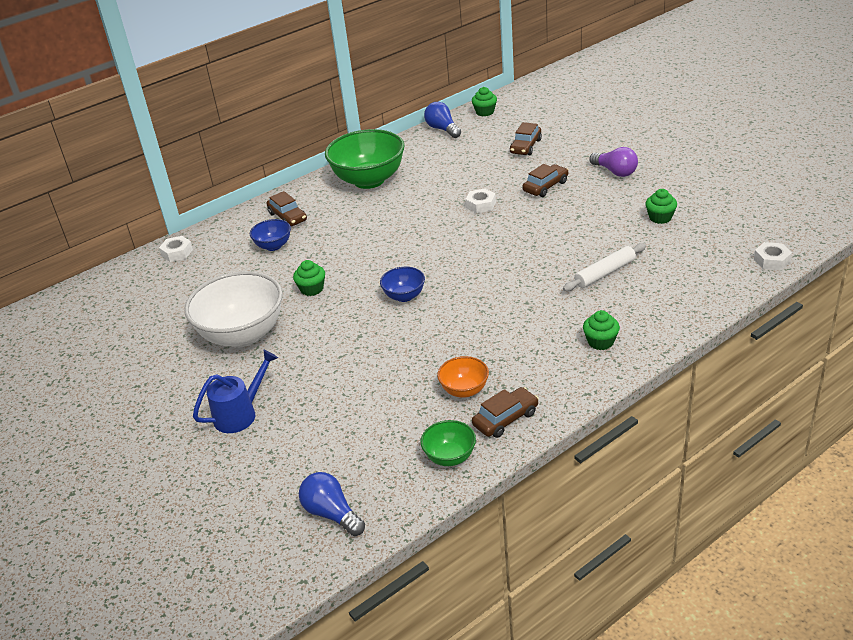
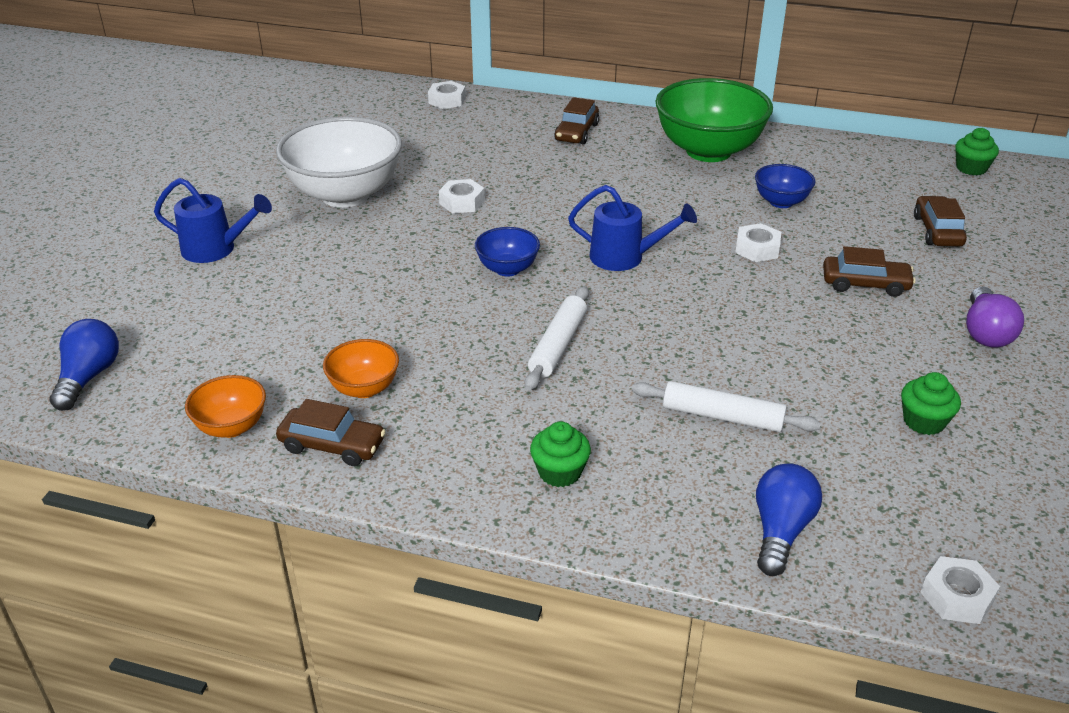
camera: 50 degrees right, 0 degrees up
(273, 246) = (515, 147): blue bowl -> blue bowl (781, 202)
(312, 289) = (462, 202): green cupcake -> white nut
(440, 250) = (625, 257): none -> blue watering can
(442, 129) = (885, 154): blue light bulb -> blue light bulb (780, 531)
(450, 457) = (231, 427): green bowl -> orange bowl
(496, 304) = (558, 345): none -> white rolling pin
(525, 146) = (937, 231): brown car -> brown car turned 105 degrees clockwise

